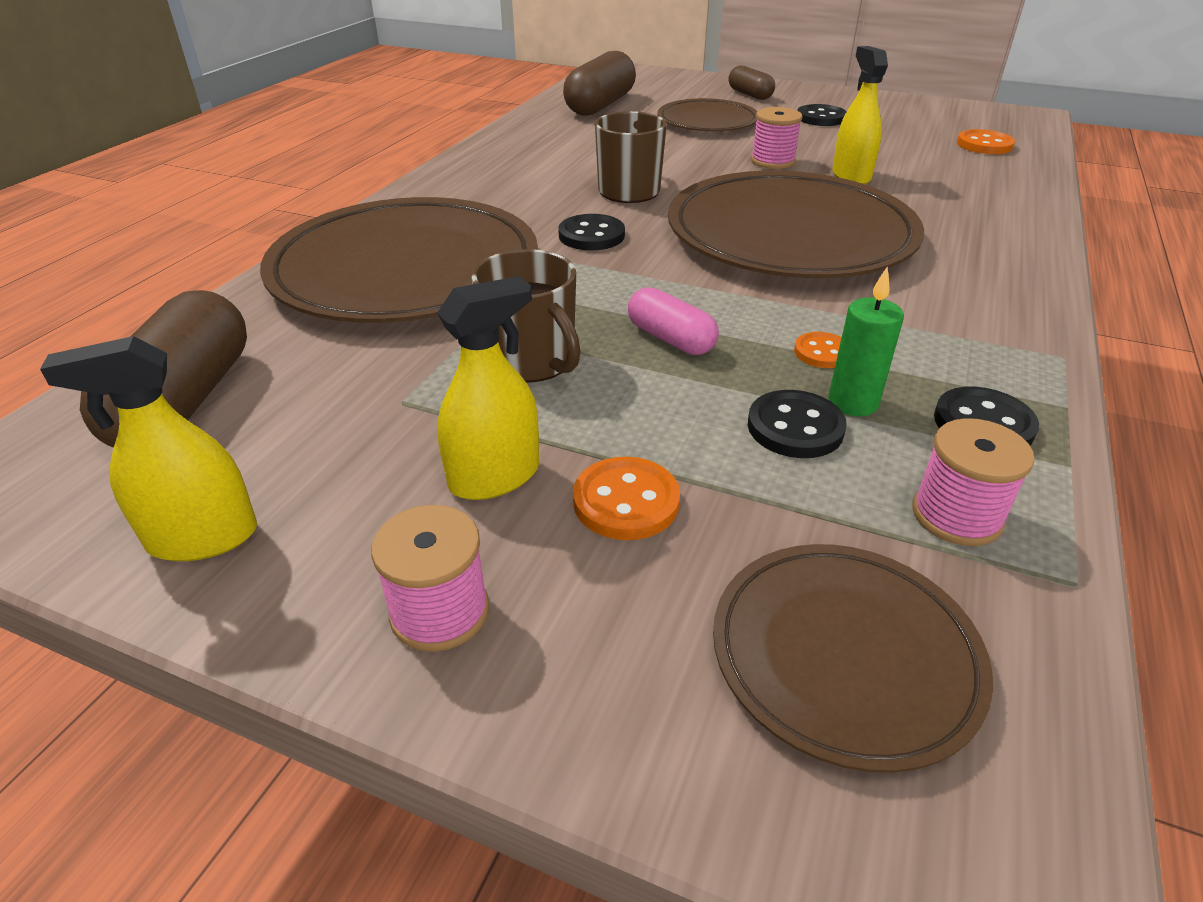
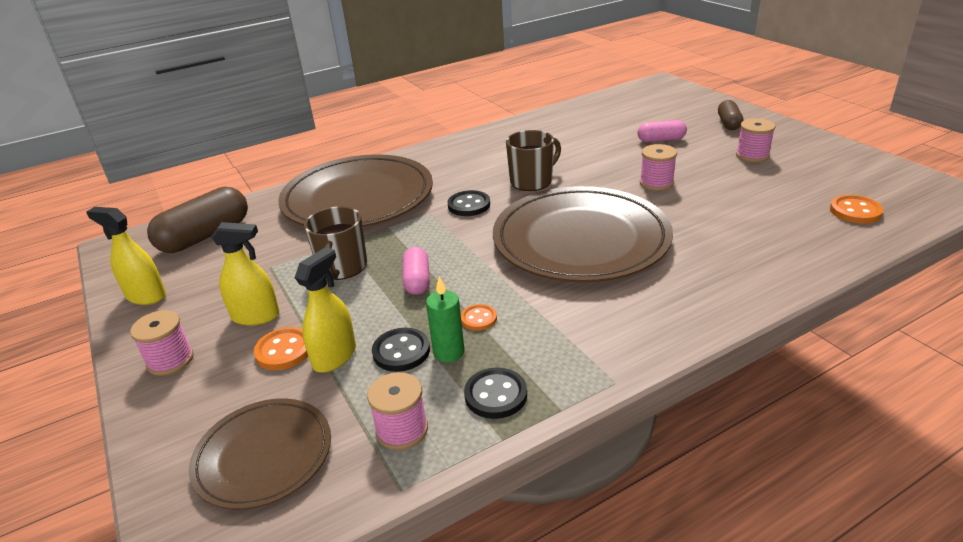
camera: 40 degrees right, 5 degrees down
(600, 105) = (607, 112): brown capsule -> none
(707, 121) = (661, 140): brown plate -> pink capsule
(821, 118) = (752, 155): black button -> pink spool
(851, 176) = (694, 209): yellow spray bottle -> yellow spray bottle (334, 356)

